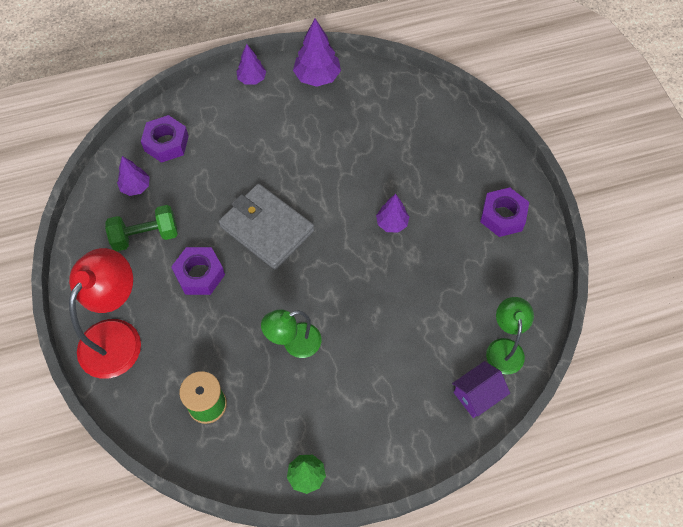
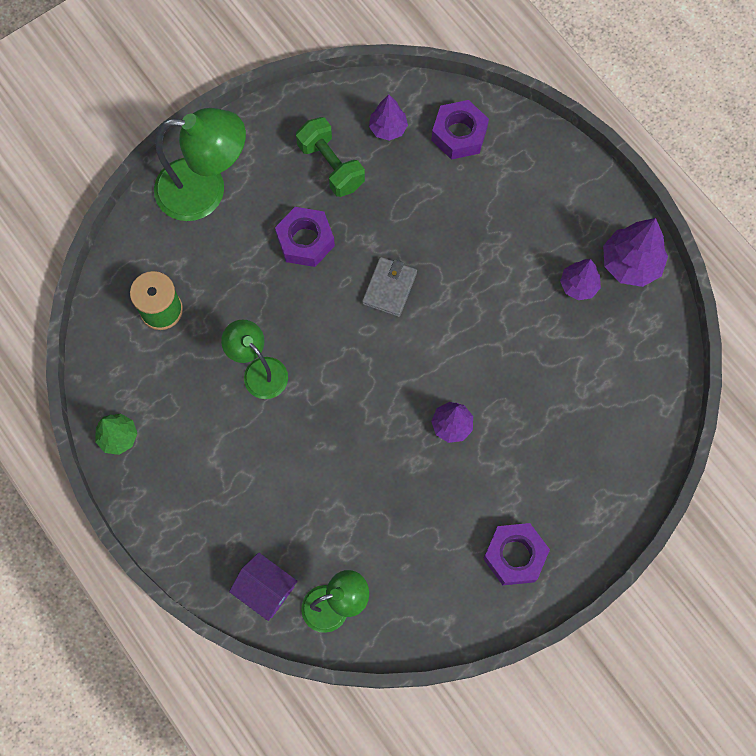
camera: 70 degrees right, 10 degrees up
(117, 336) = (205, 190): red lamp -> green lamp
(252, 79) = (592, 189): purple tree -> purple tree (578, 286)
(267, 229) = (389, 288): grey wallet -> grey wallet, size x0.55

